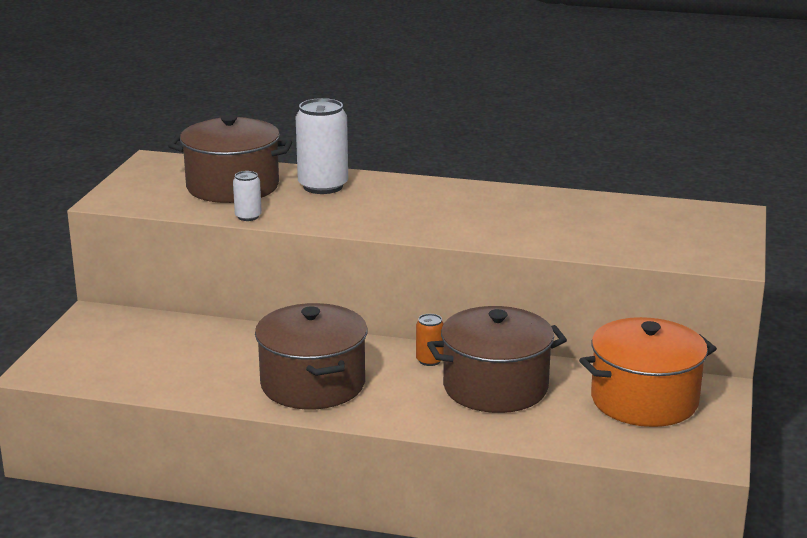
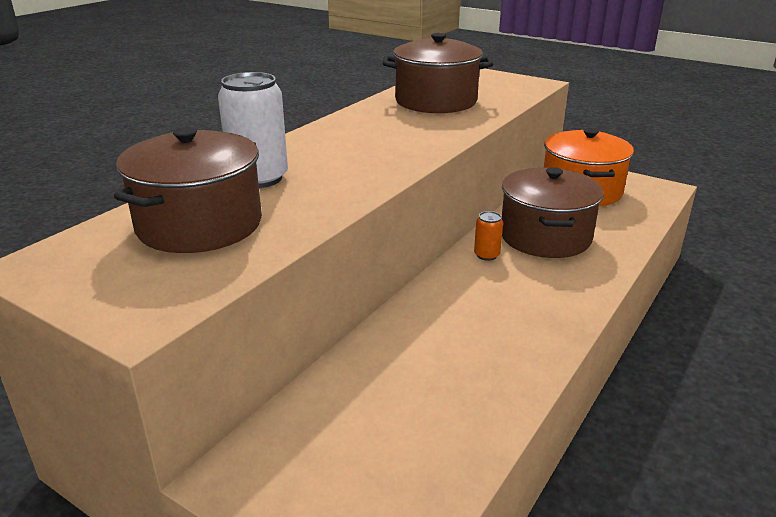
camera: 70 degrees left, 5 degrees up
(248, 217) = (305, 227): white can -> none
(313, 384) = (509, 323): brown pot -> brown pot (436, 101)

